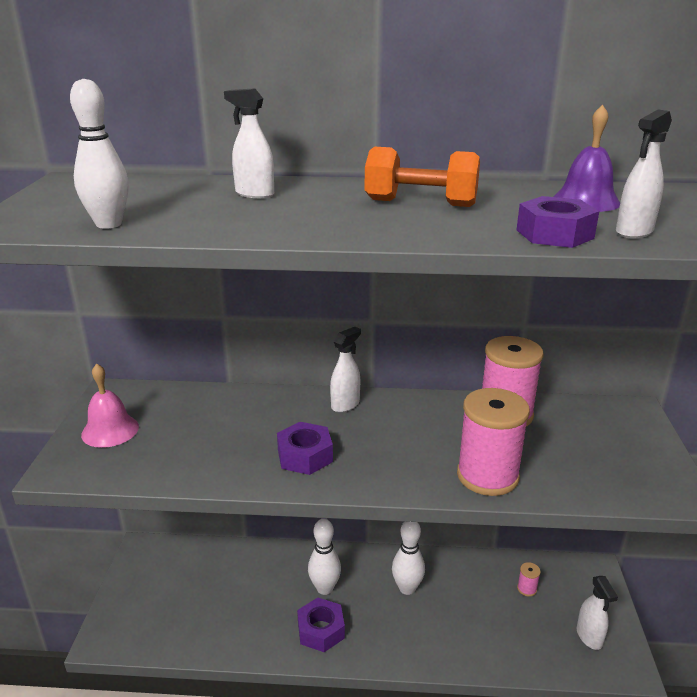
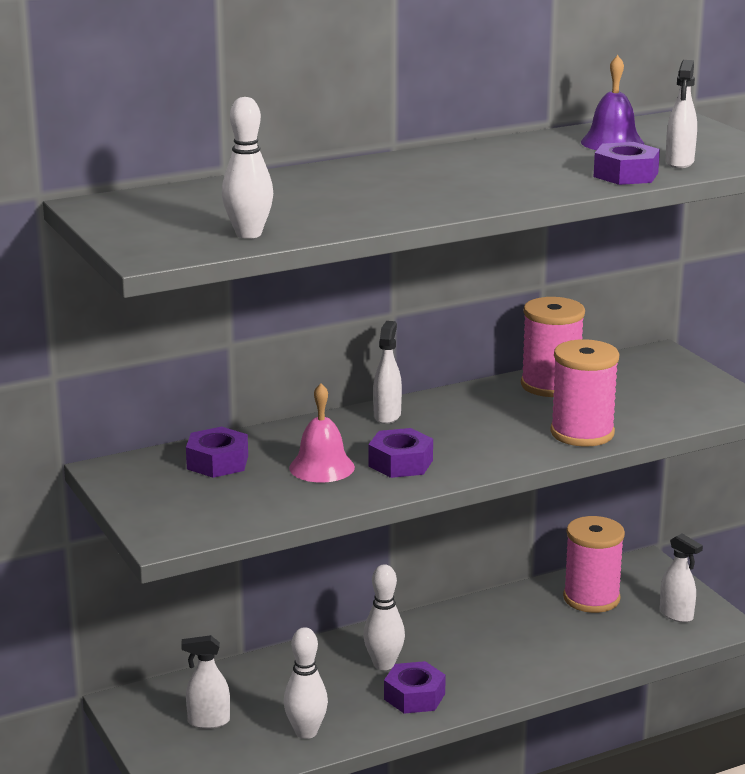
camera: 30 degrees left, 5 degrees down
(110, 430) = (167, 498): pink bell -> pink bell (322, 467)
(181, 409) = (217, 462): none -> purple nut
(254, 194) = (318, 185): white spray bottle -> white spray bottle (208, 721)
(407, 588) = (471, 636): white bowling pin -> white bowling pin (306, 732)
(420, 203) = (482, 168): orange dumbbell -> none
(527, 589) = (591, 598): pink spool -> pink spool, size x2.45

